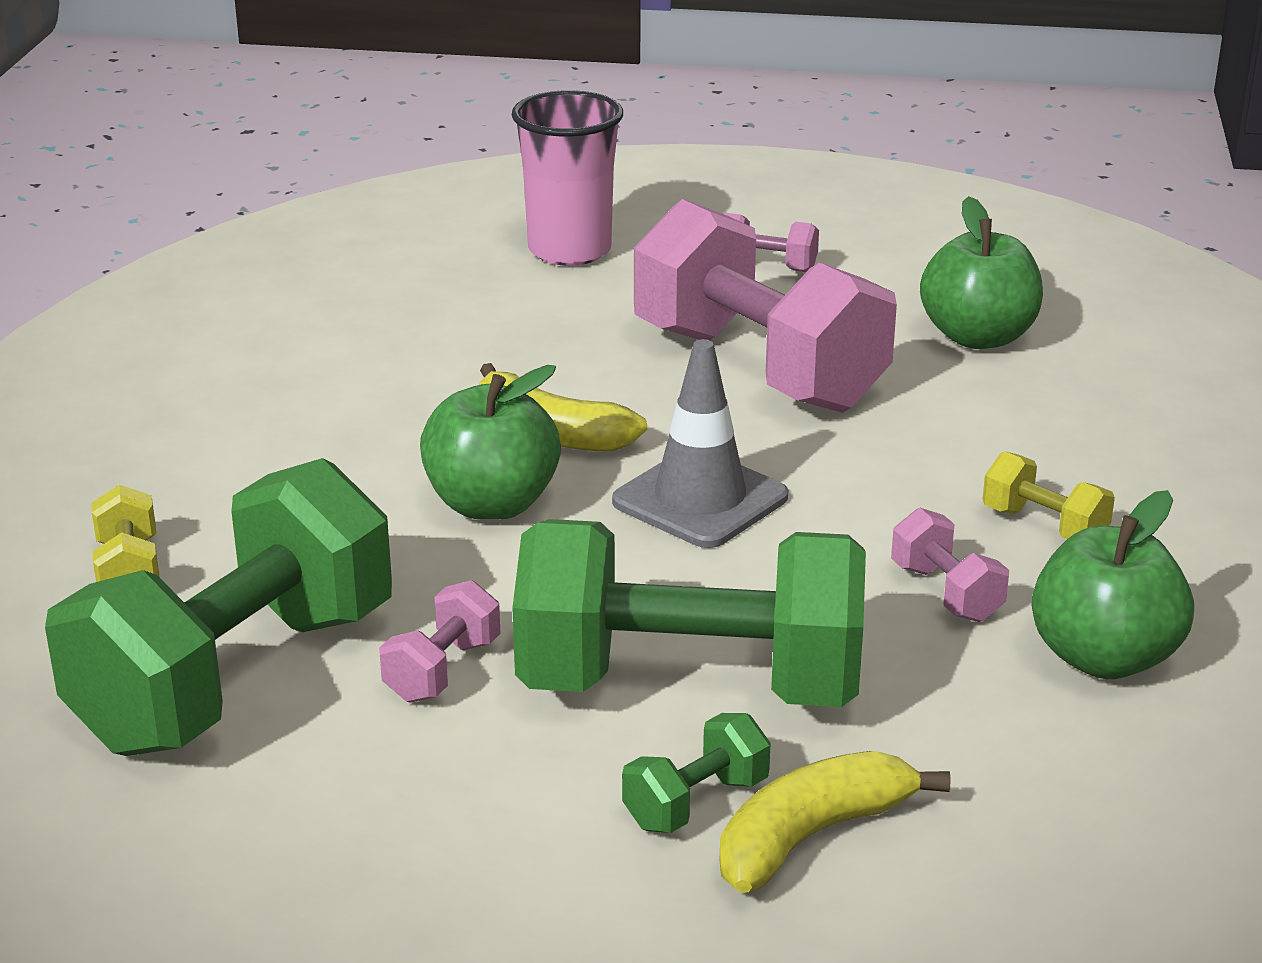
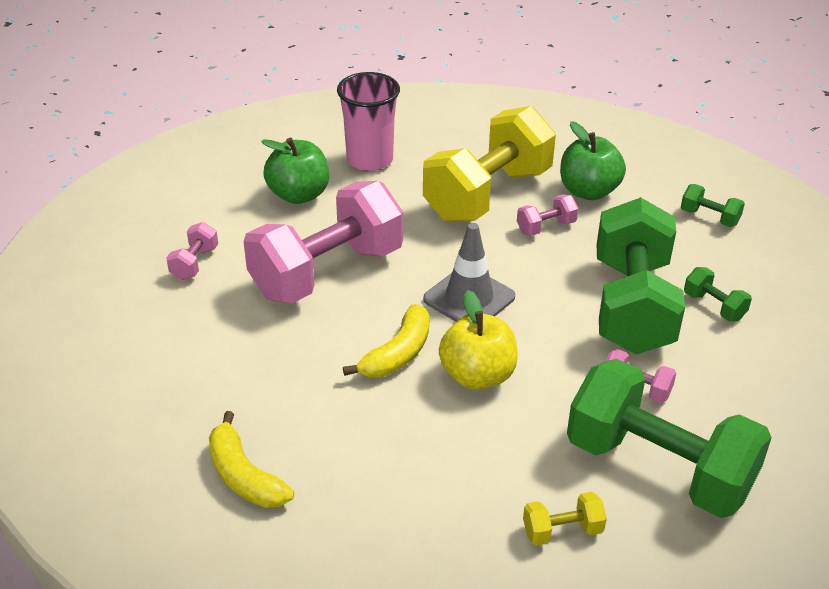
camera: 90 degrees left, 10 degrees up
(492, 504) = (477, 375): green apple -> yellow apple
(569, 250) = (149, 348): pink cup -> pink cup (370, 160)
(810, 836) = (726, 276): yellow banana -> yellow banana (244, 476)
(1044, 526) = (487, 194): yellow dumbbell -> yellow dumbbell, size x2.48
(1051, 839) = (709, 217): none -> green dumbbell

